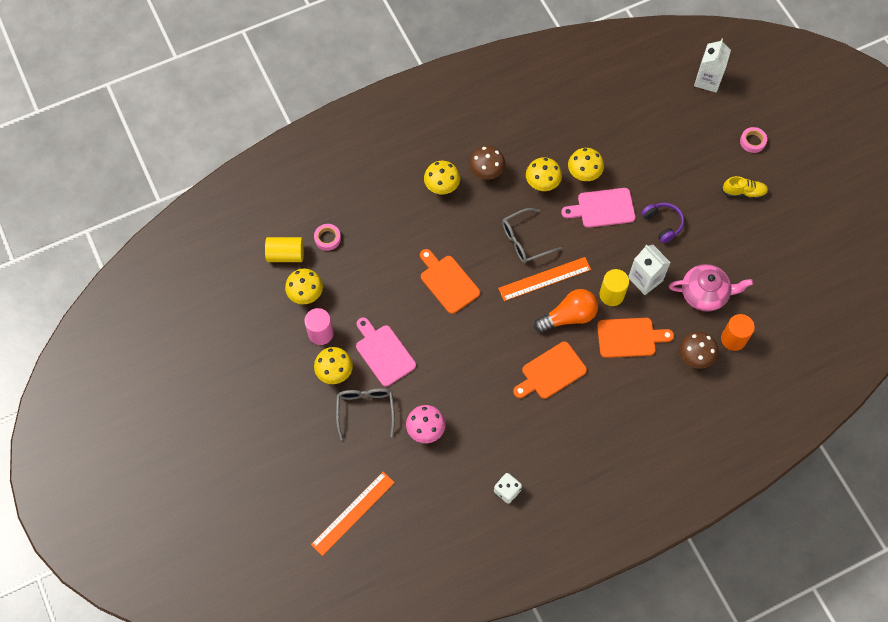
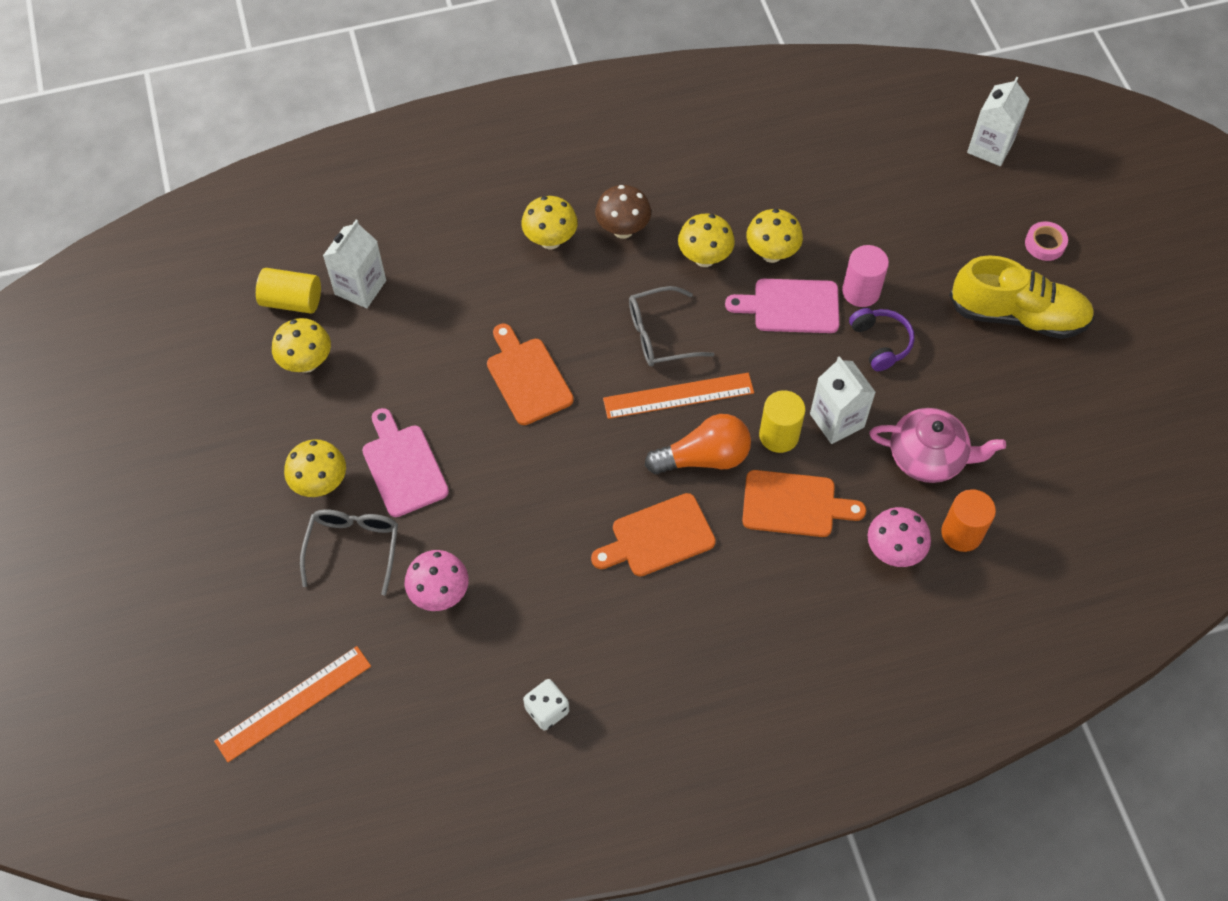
camera: 10 degrees right, 5 degrees down
(320, 333) = (314, 422): pink cylinder -> pink cylinder (861, 291)
(327, 238) = (360, 287): pink tape -> white carton
(694, 357) = (893, 551): brown mushroom -> pink mushroom
(743, 192) = (1017, 315): yellow shoe -> yellow shoe, size x1.95

